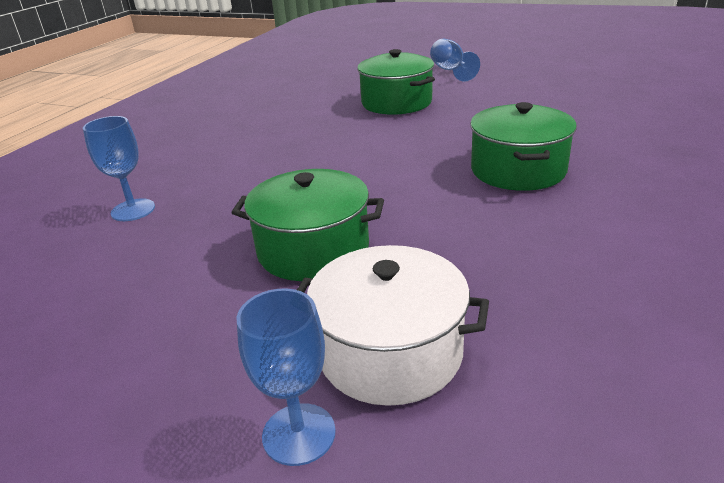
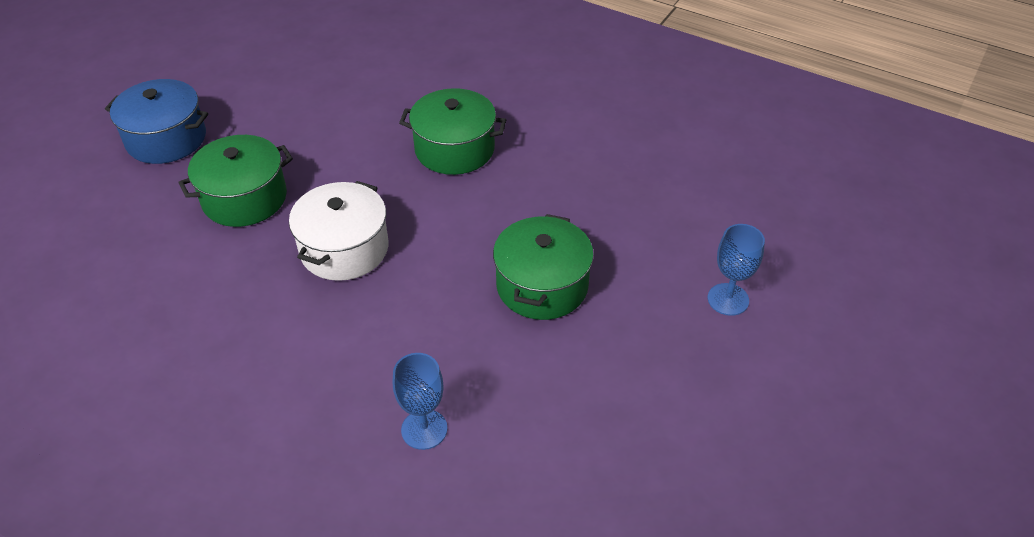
camera: 85 degrees left, 15 degrees up
(390, 352) = (667, 255): white pot -> white pot (344, 249)
(450, 70) = (166, 139): blue goblet -> blue pot

